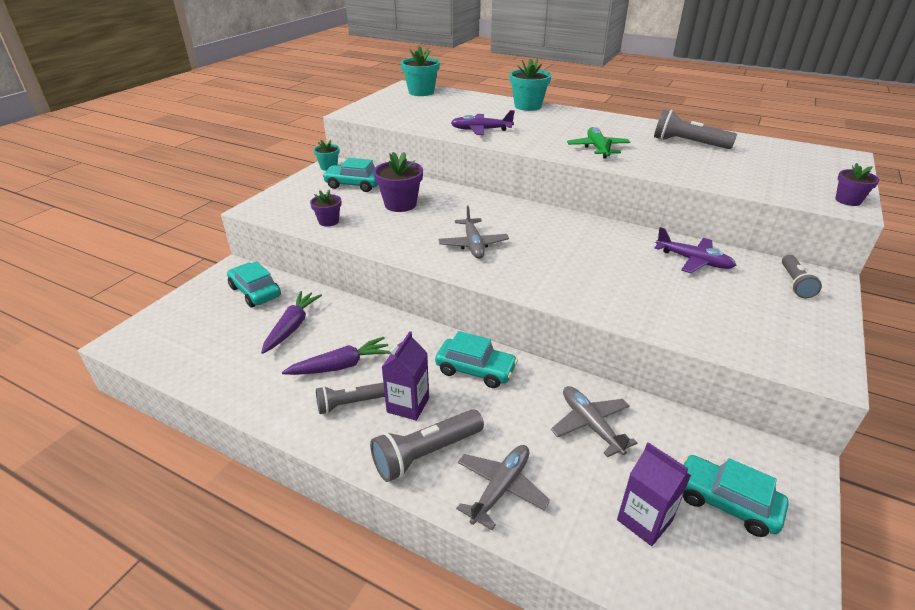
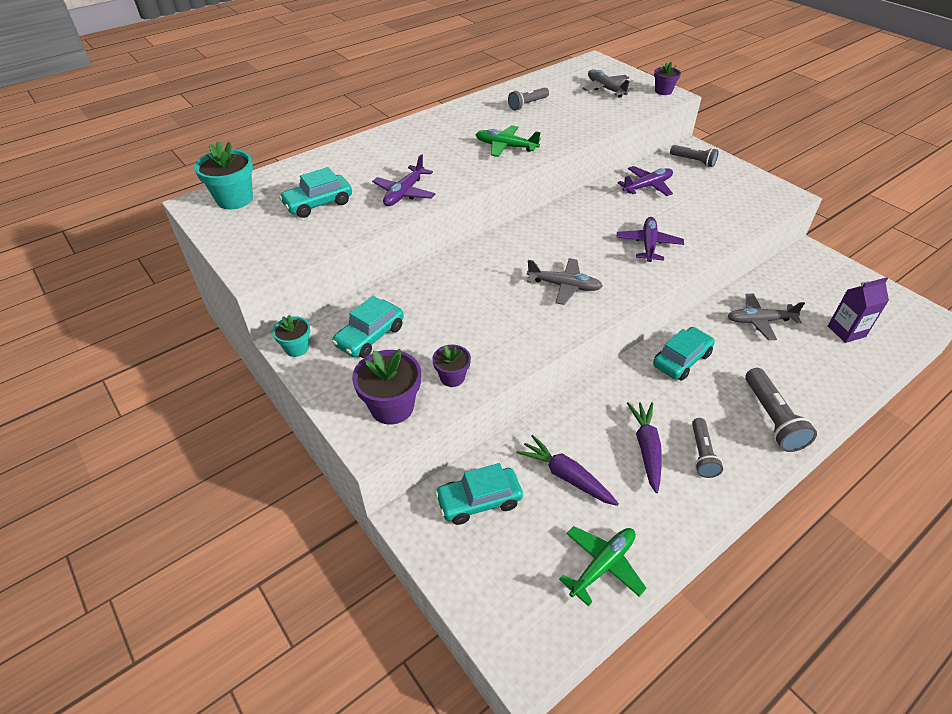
camera: 65 degrees left, 10 degrees up
(207, 363) = (602, 565): none -> green plane
(400, 204) = (448, 311): purple flower pot -> purple flower pot (392, 407)
(408, 405) = (713, 414): purple carton -> none
(501, 488) = (812, 387): grey plane -> grey plane (605, 89)
(528, 106) = (362, 146): turquoise flower pot -> none
(584, 278) = (648, 244): none -> purple plane
(688, 143) = (527, 104): grey flashlight -> grey flashlight, size x0.66
(726, 502) = (835, 292): turquoise car -> turquoise car (318, 204)

